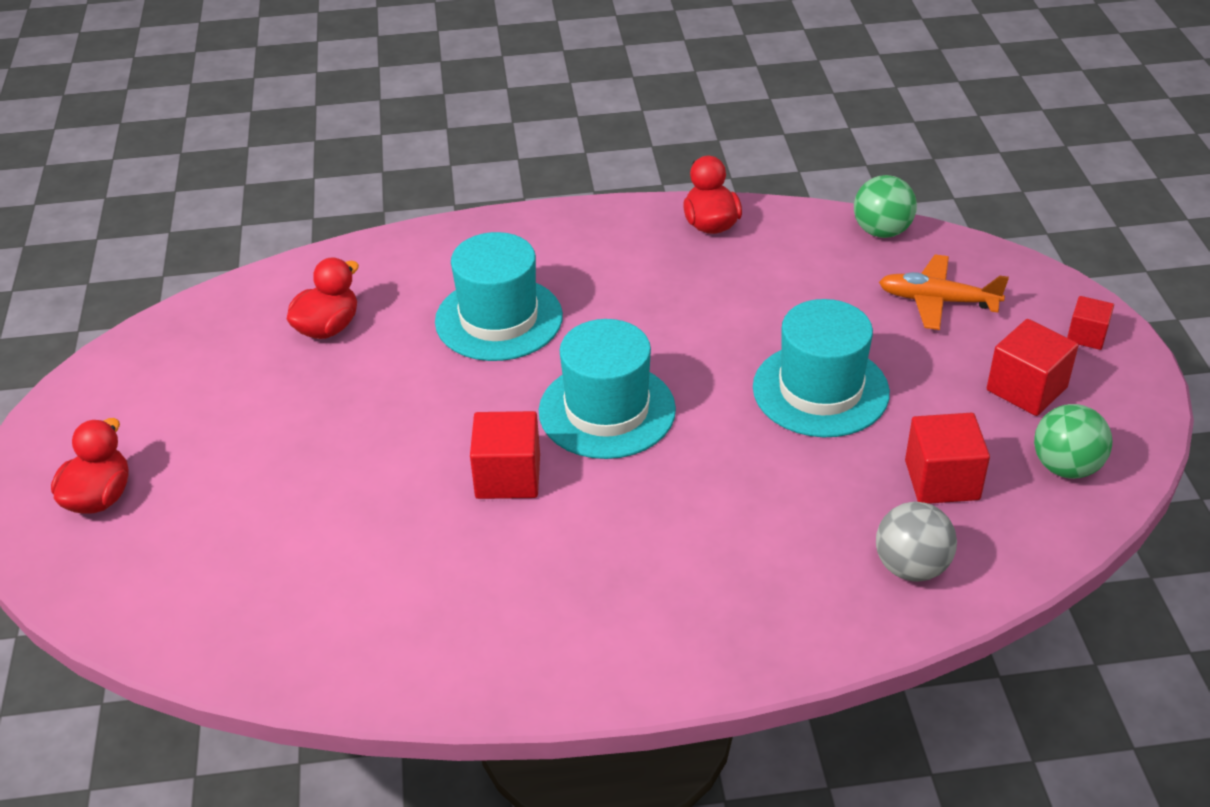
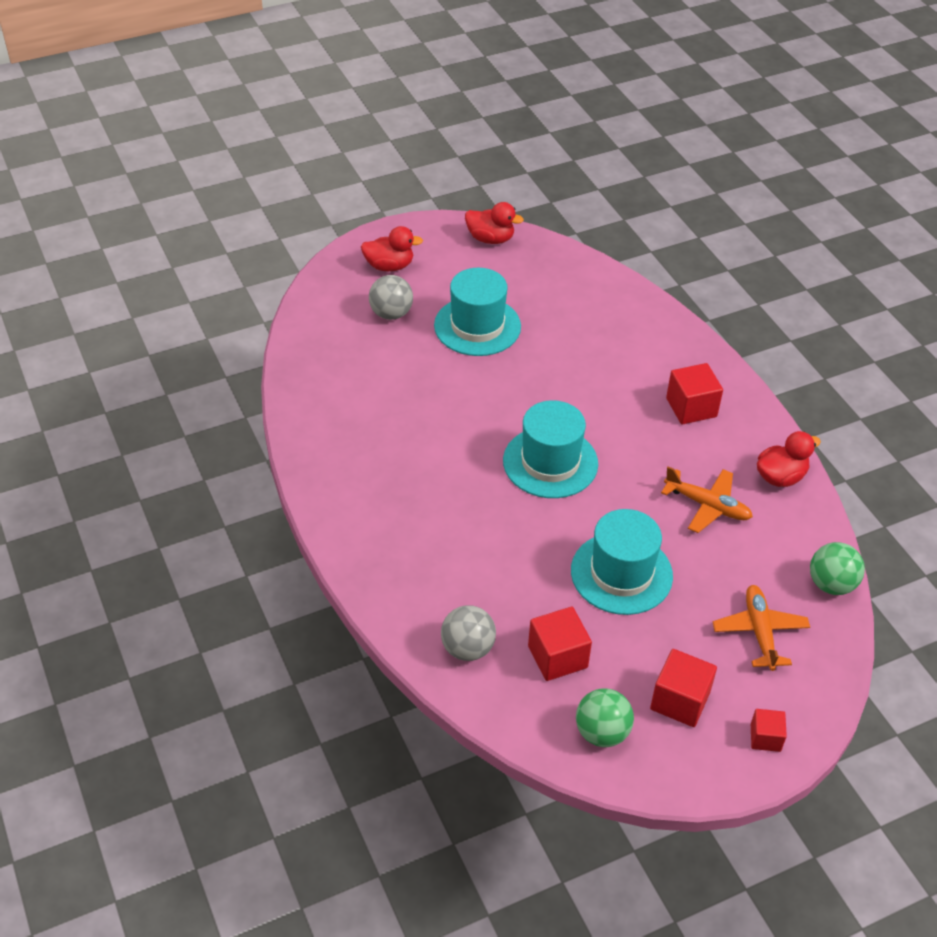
camera: 70 degrees right, 5 degrees up
(212, 517) = (391, 314): none -> grey ball
(327, 328) = (567, 310): red duck -> red duck (490, 239)
(499, 319) = (615, 387): turquoise hat -> turquoise hat (477, 326)
(508, 476) = (471, 429): red cube -> red cube (691, 407)
(735, 291) = (707, 506): none -> orange plane

